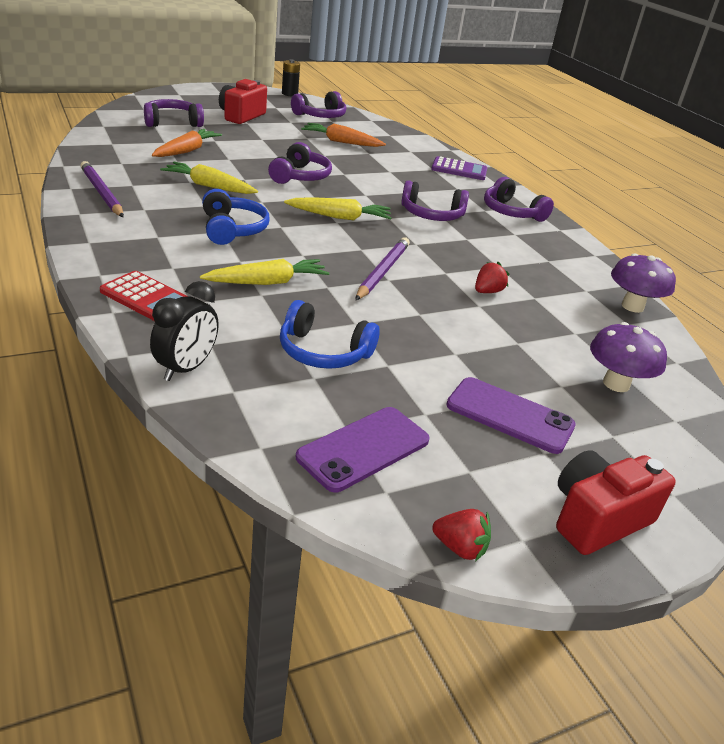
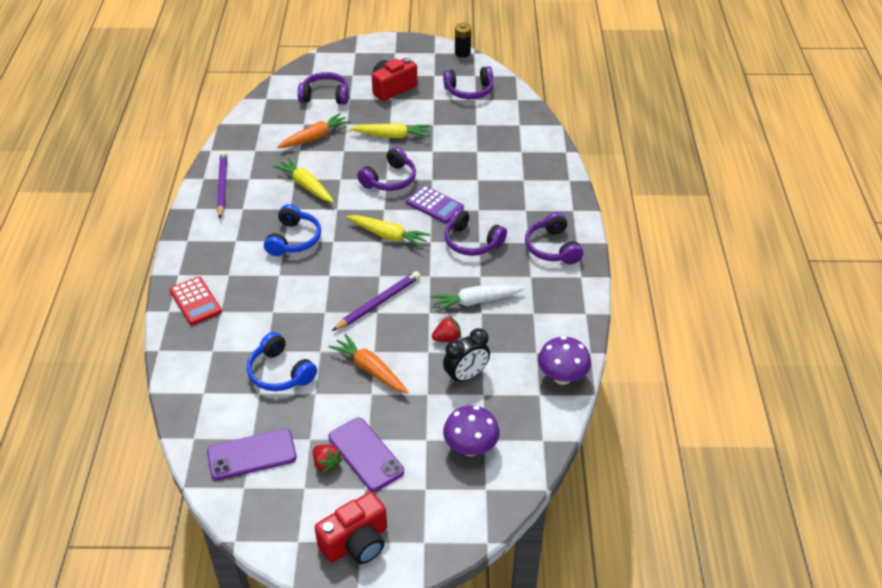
camera: 30 degrees right, 10 degrees up
(186, 368) = (186, 368): black clock -> black clock (466, 376)
(267, 282) = (284, 300): yellow carrot -> yellow carrot (392, 136)
(341, 142) = (461, 133): orange carrot -> orange carrot (370, 369)
(459, 170) = (549, 183): purple calculator -> purple calculator (434, 205)
(460, 548) = (258, 534): red strawberry -> red strawberry (326, 464)
(484, 258) = (476, 301): none -> white carrot
(597, 519) = (356, 542): red camera -> red camera turned 150 degrees clockwise

